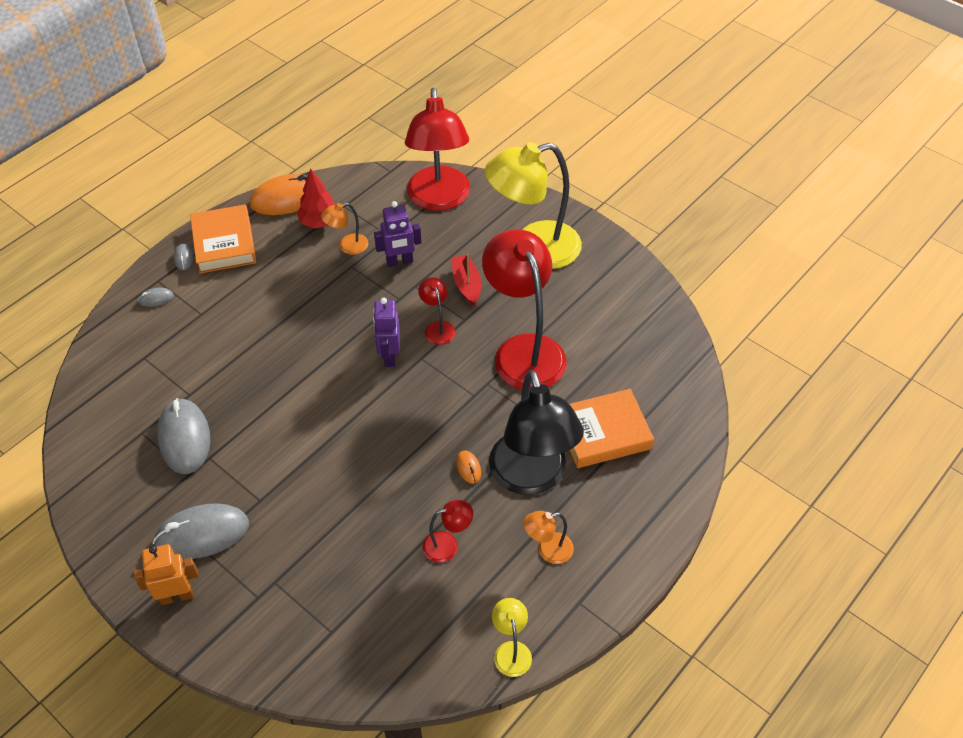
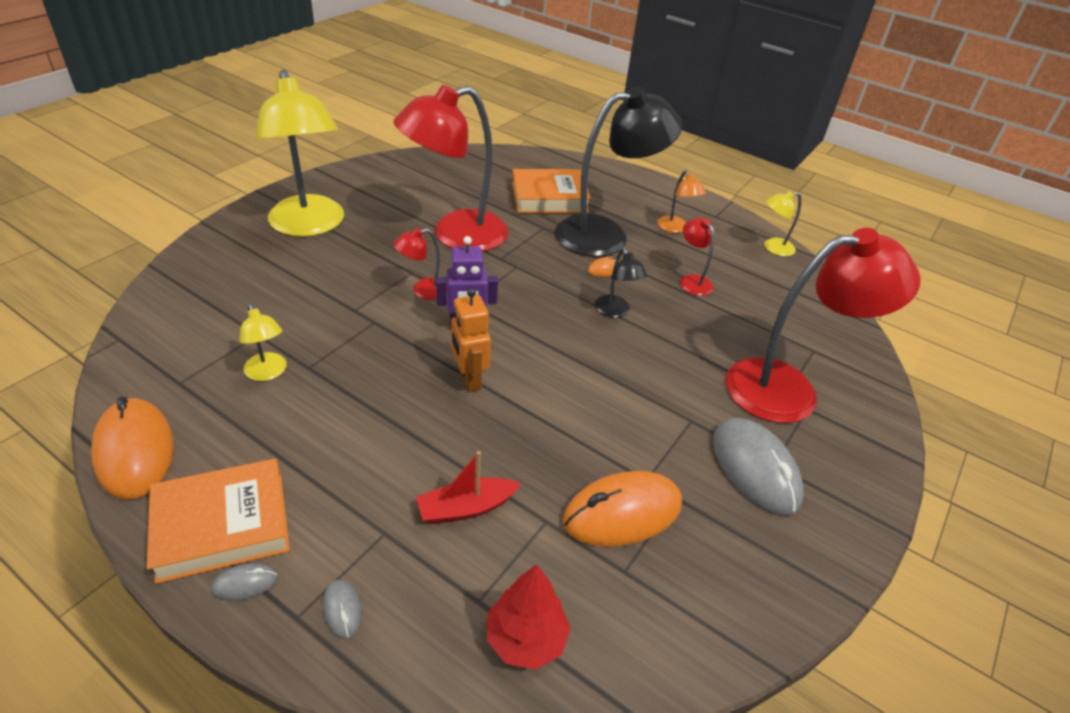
camera: 100 degrees left, 10 degrees down
(177, 596) = (841, 480): orange robot -> orange robot (469, 379)
(184, 438) = (622, 513): grey mouse -> orange mouse
(319, 222) = (206, 406): red tree -> red tree (526, 639)
(347, 246) = (268, 373): orange lamp -> yellow lamp
(400, 262) = (309, 323): purple robot -> none
(402, 467) = (615, 311): none -> black lamp
(439, 199) = (200, 293): red lamp -> red lamp (789, 389)
(466, 284) = (357, 271): red boat -> red boat (466, 508)
(603, 433) = (549, 197): orange book -> orange book turned 75 degrees counterclockwise

